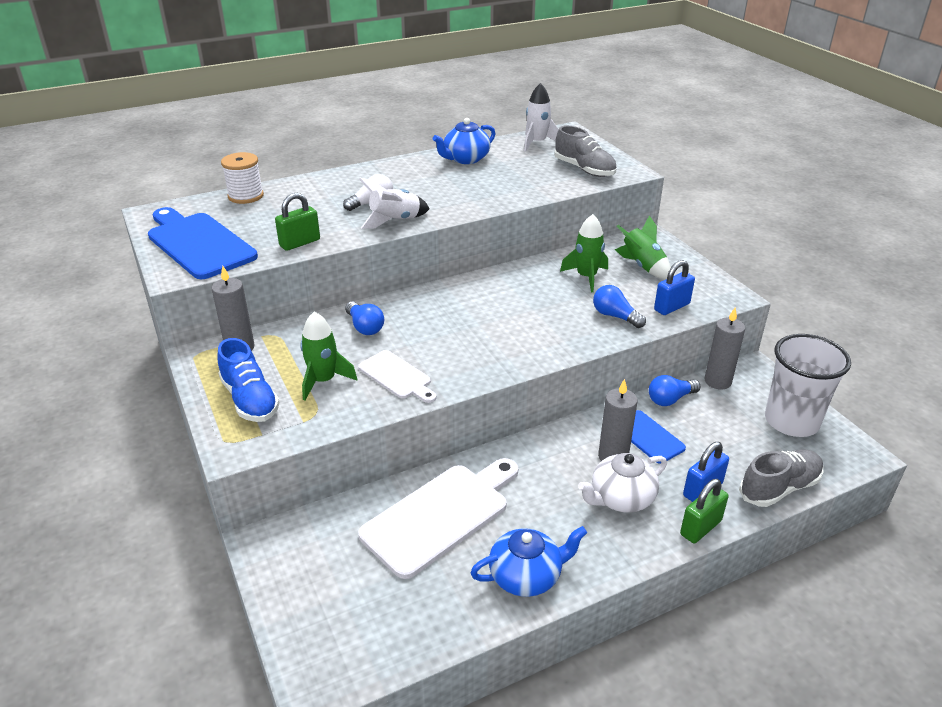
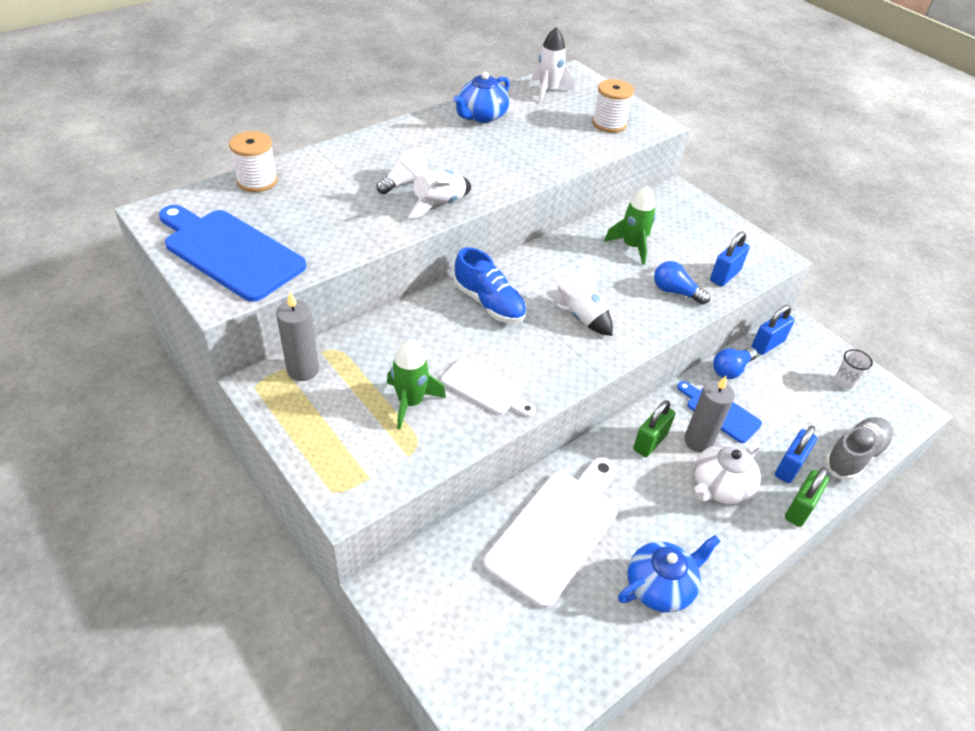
camera: 15 degrees left, 10 degrees up
(250, 399) = (340, 435): blue shoe -> blue shoe (489, 303)
(300, 243) = (346, 242): green padlock -> green padlock (650, 442)
(365, 327) = (429, 329): blue light bulb -> none
(511, 327) = (579, 315): none -> white rocket
(584, 169) = (609, 124): grey shoe -> white spool
(643, 266) = (681, 228): green rocket -> none
(717, 381) = (767, 344): grey candle -> blue padlock
(791, 421) = (844, 382): white cup -> white cup, size x0.42

